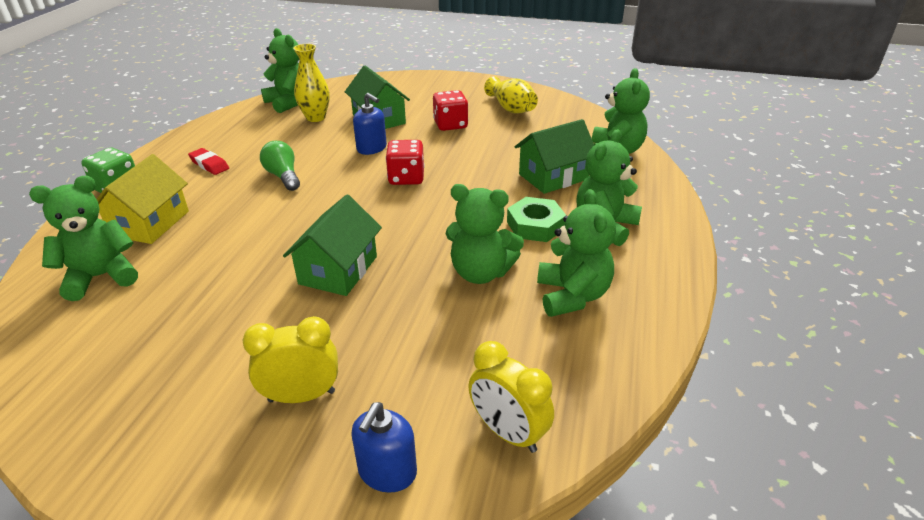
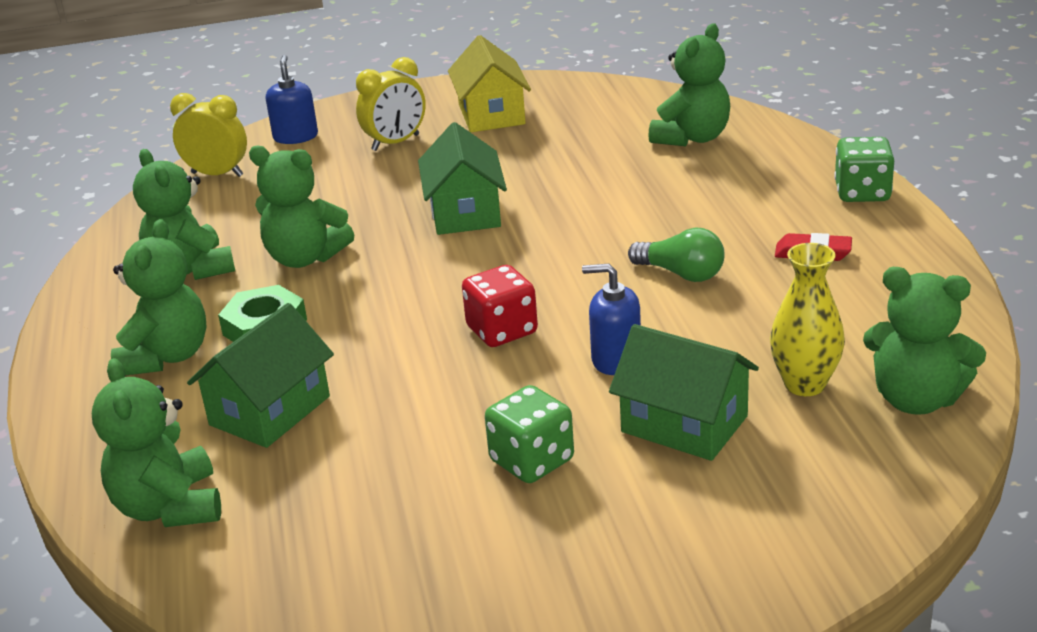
camera: 155 degrees right, 5 degrees down
(150, 223) = (740, 180): yellow house -> yellow house (491, 114)
(450, 125) = (532, 461): red dice -> green dice
(481, 272) = (305, 258): green teddy bear -> green teddy bear turned 150 degrees counterclockwise
(511, 109) = (440, 559): yellow vase -> none

